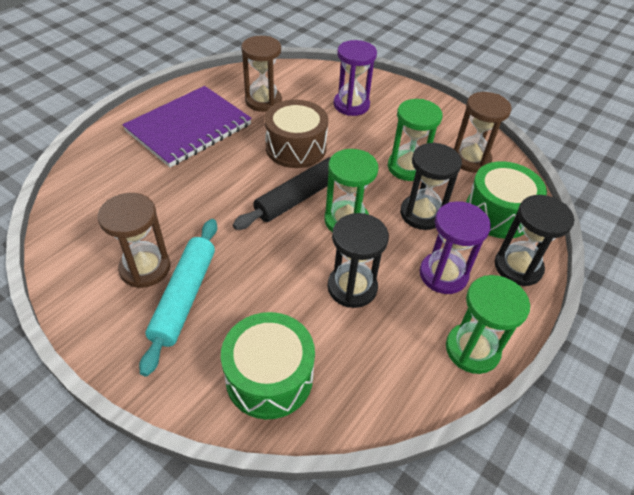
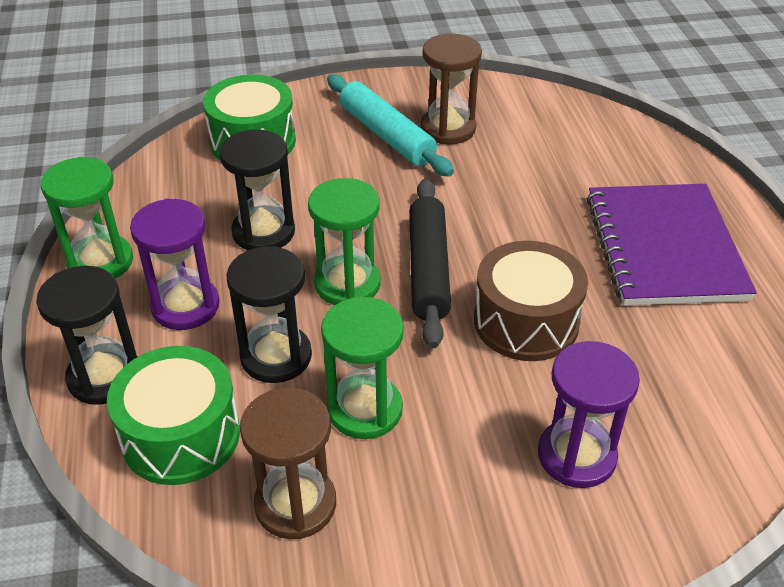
camera: 135 degrees right, 5 degrees down
(263, 101) = (677, 353): brown hourglass -> none

